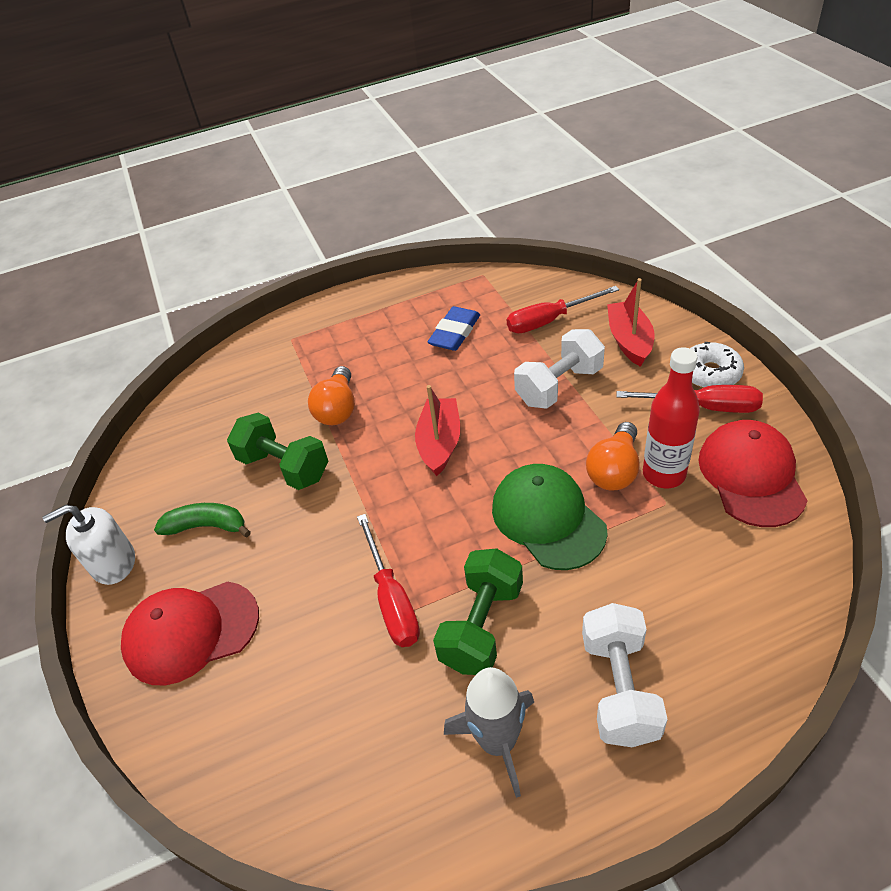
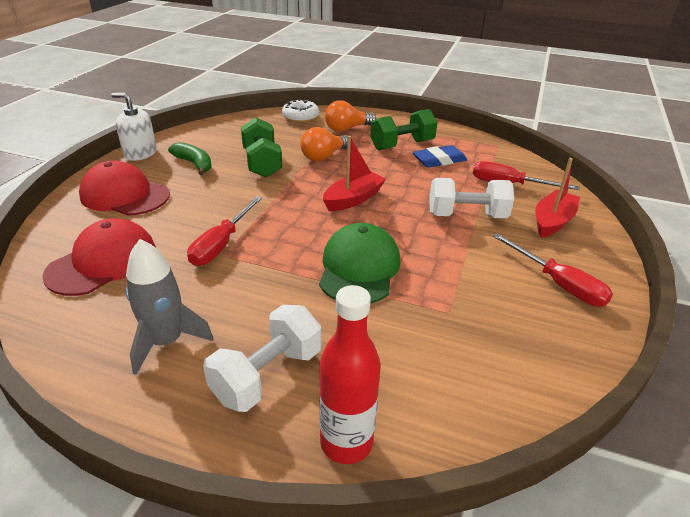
camera: 35 degrees right, 10 degrees down
(482, 626) = (244, 287): green dumbbell -> green dumbbell (402, 145)
(614, 470) = (439, 274): orange light bulb -> orange light bulb (347, 129)
(664, 474) = (470, 297): red bottle -> red bottle (346, 442)
(710, 373) = (592, 270): white donut -> white donut (300, 117)
(751, 476) = (538, 341): red cap -> red cap (103, 262)

